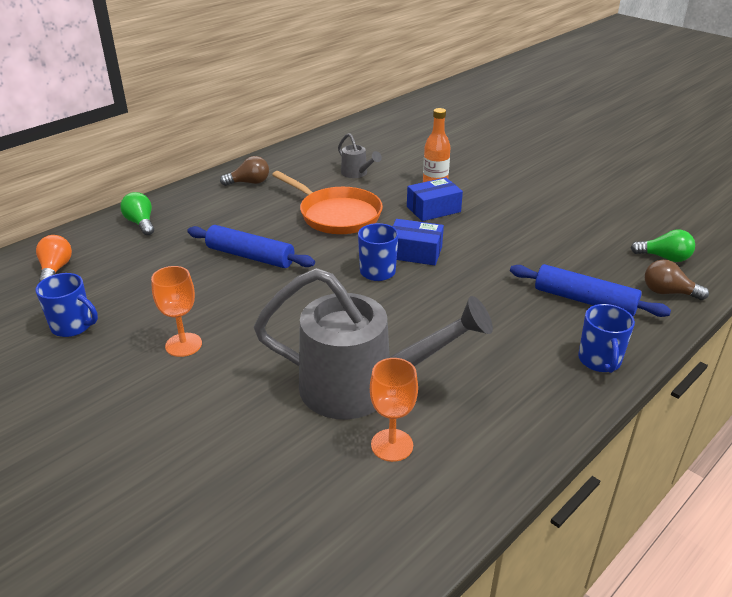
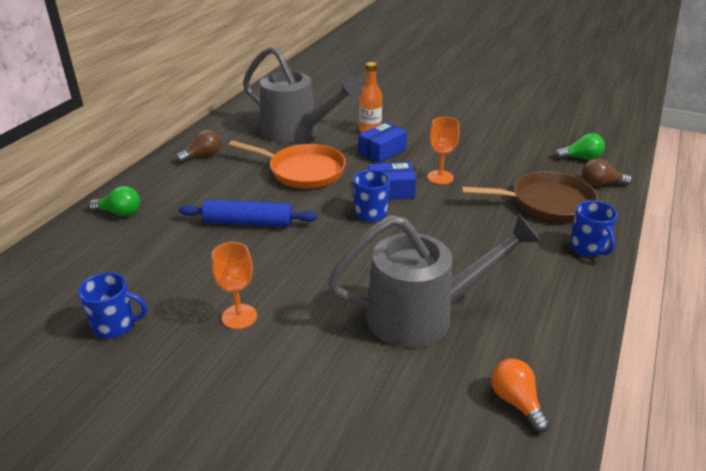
camera: 20 degrees left, 0 degrees up
(55, 269) = (59, 274): orange light bulb -> orange light bulb (516, 402)
(141, 223) = (120, 213): green light bulb -> green light bulb turned 150 degrees clockwise
(356, 173) = (296, 132): grey watering can -> grey watering can, size x2.31
(392, 445) = (479, 357): orange goblet -> orange goblet (440, 177)
(584, 300) = (546, 203): blue rolling pin -> brown pan

